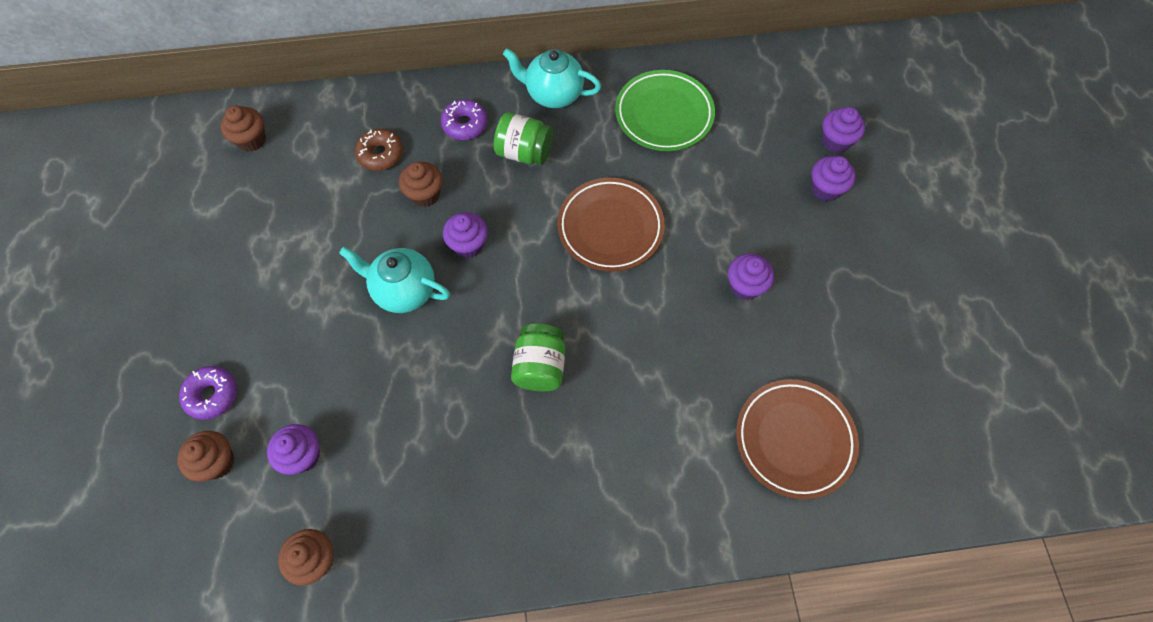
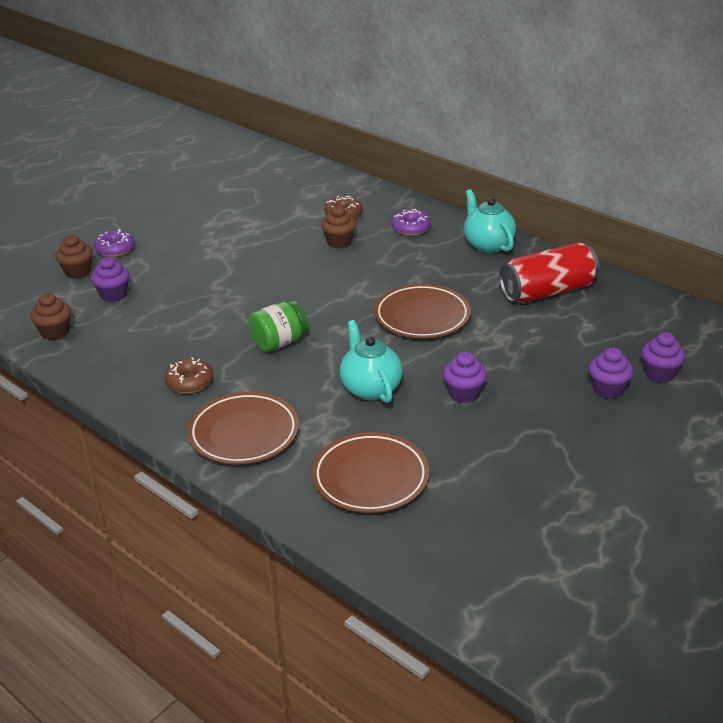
camera: 50 degrees right, 30 degrees down
(252, 140) = (289, 175): brown cupcake -> none
(404, 290) = (263, 270): turquoise teapot -> turquoise teapot (370, 388)
(468, 245) = (327, 274): purple cupcake -> none
(524, 152) = (426, 258): green jar -> none
(530, 487) = (189, 382): none -> brown donut
(650, 495) = (244, 433): none -> brown plate
(664, 114) = (547, 291): green plate -> red can

